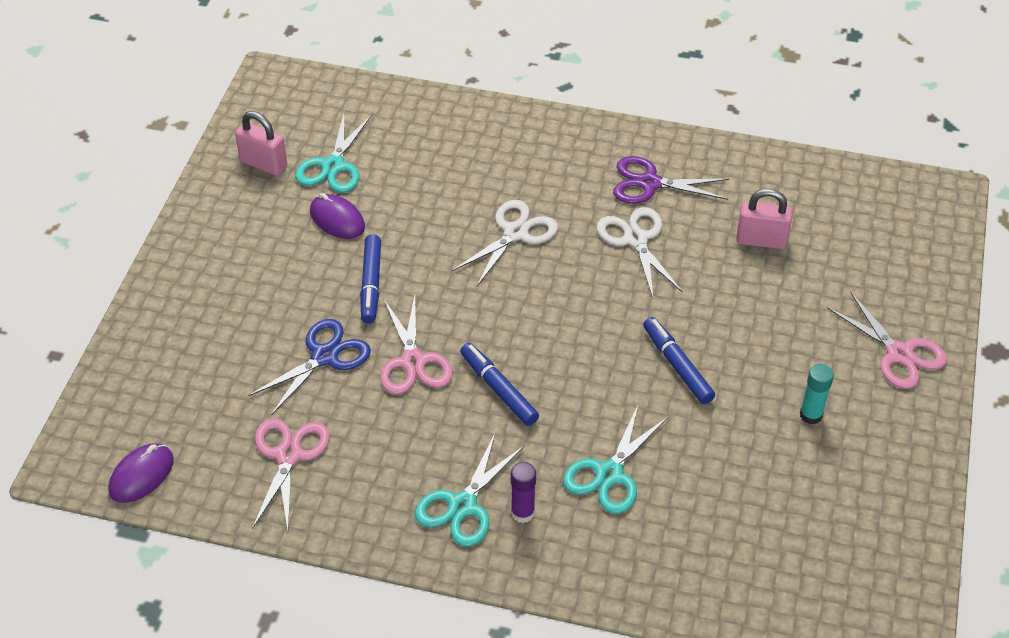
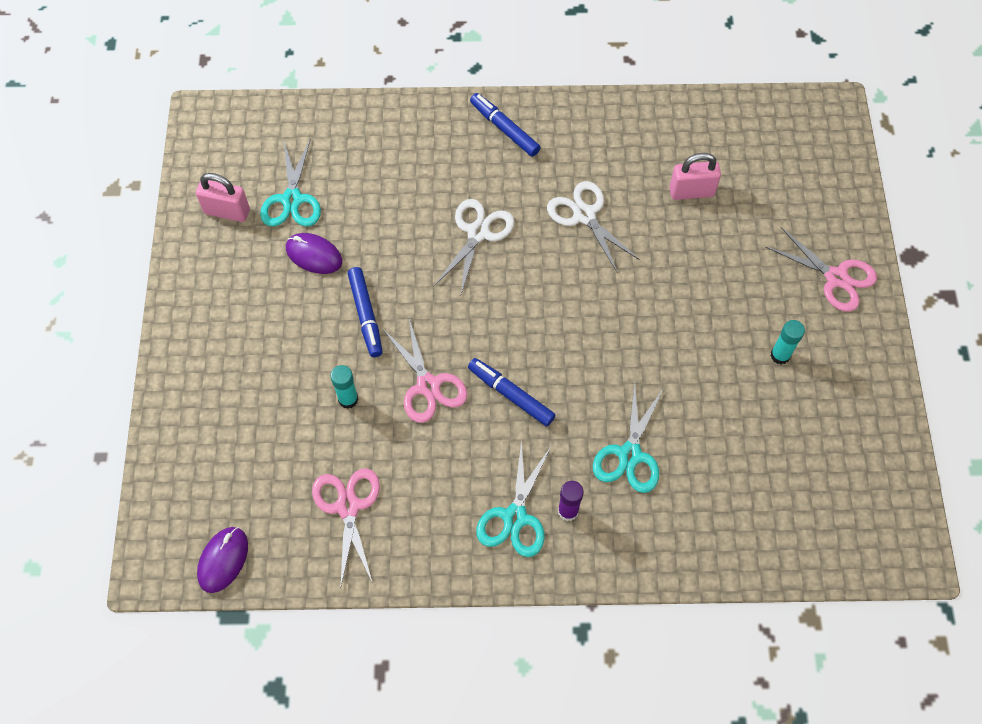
camera: 15 degrees left, 15 degrees up
(325, 356) = (348, 399): blue scissors -> turquoise glue stick
(649, 183) = (580, 154): purple scissors -> none
(677, 365) = (656, 334): blue marker -> blue marker (504, 129)

